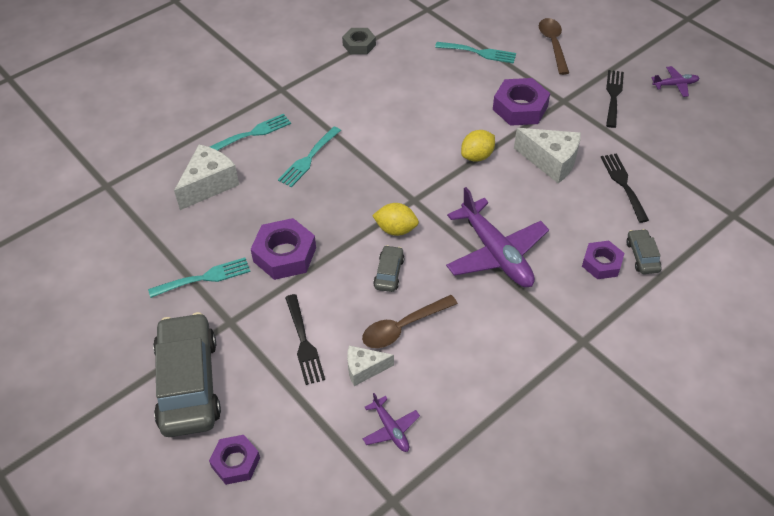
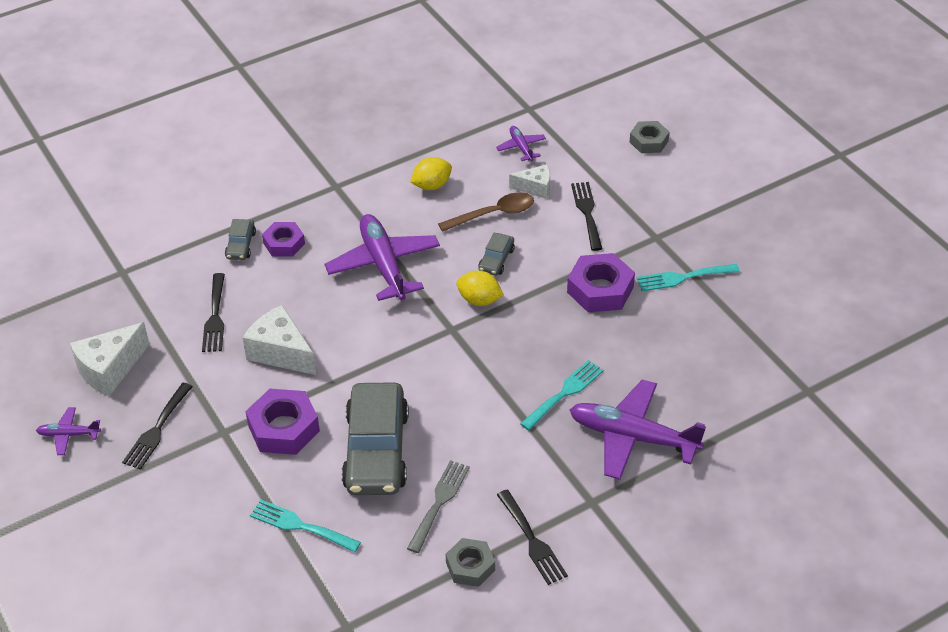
camera: 170 degrees left, 5 degrees down
(189, 383) = (691, 195): grey car -> grey car (376, 450)
(209, 185) = (684, 376): white cheese -> white cheese (109, 369)
(235, 462) = (649, 141): purple nut -> grey nut
(253, 133) = (632, 437): turquoise fork -> purple plane
(320, 63) = (532, 540): none -> black fork
(389, 76) = (439, 502): none -> grey fork
(477, 156) = (363, 370): yellow lemon -> yellow lemon (431, 185)
(553, 44) = (189, 525): brown spoon -> none

